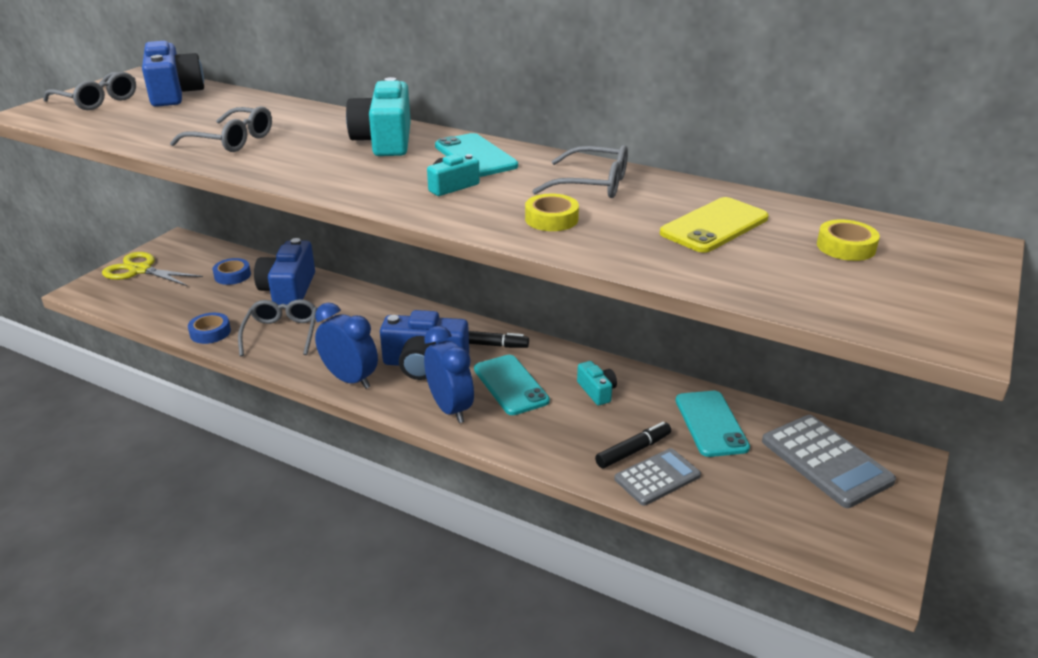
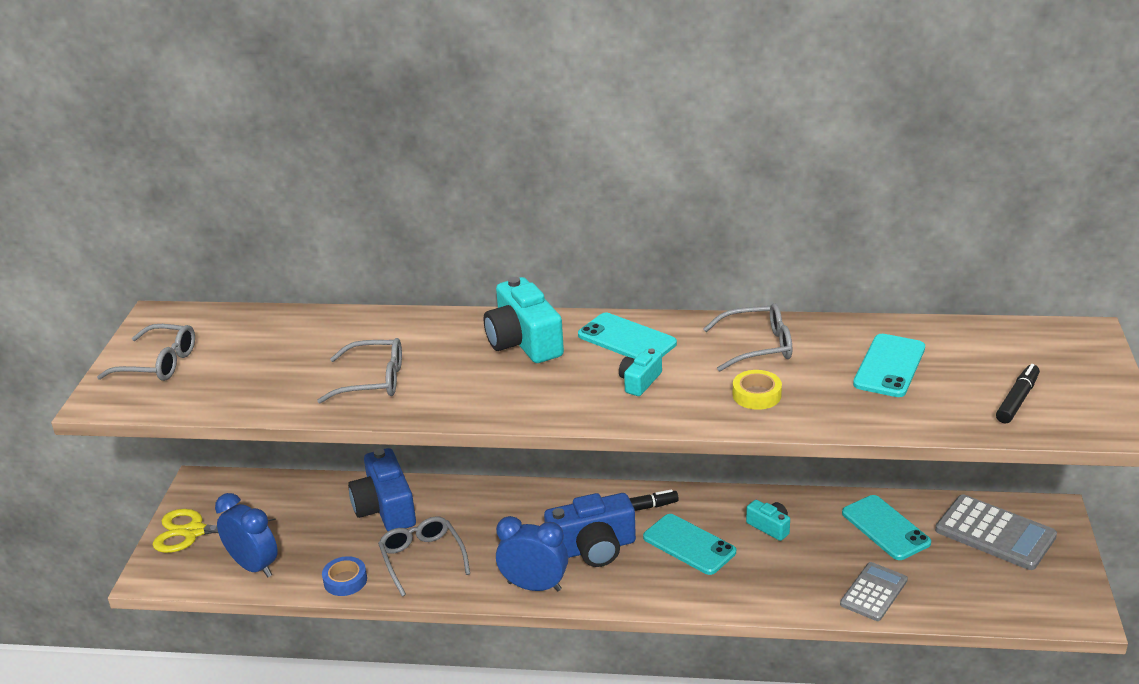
camera: 20 degrees left, 0 degrees up
(174, 94) = (233, 332): blue camera -> none
(232, 275) = (307, 508): blue tape -> none
(450, 408) = (652, 586): blue clock -> blue clock (254, 566)
(633, 451) = (838, 574): black marker -> black marker (1017, 400)
(714, 226) = (889, 366): yellow phone -> turquoise phone
(846, 247) = (1000, 361): yellow tape -> none

